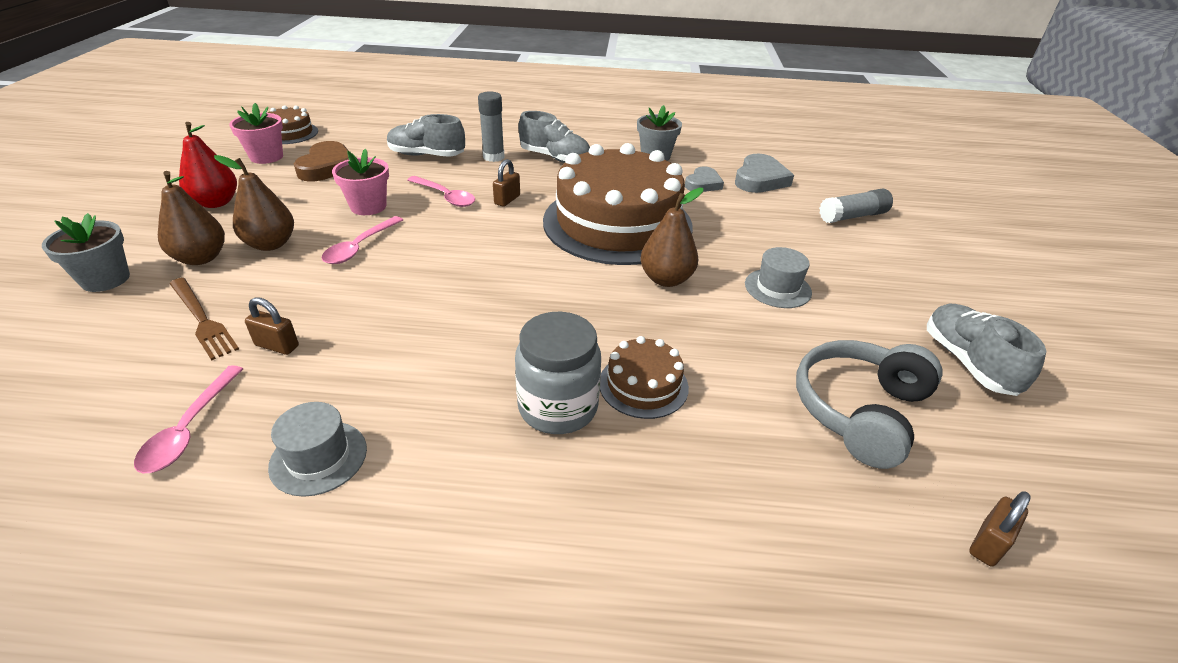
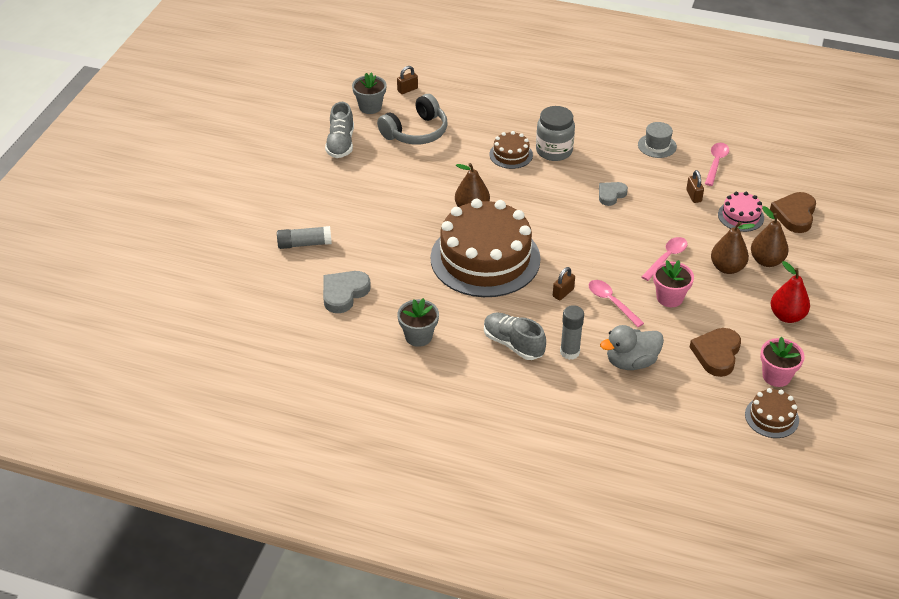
camera: 165 degrees left, 5 degrees up
(90, 333) = (794, 215): none -> brown heart
(105, 279) = (814, 251): grey flower pot -> grey flower pot (370, 107)
(202, 319) = (740, 216): brown fork -> pink cake
(277, 346) = (693, 196): brown padlock -> brown padlock turned 45 degrees clockwise
(427, 155) = (631, 362): grey shoe -> grey duck
(703, 183) = (396, 293): grey heart -> grey heart (611, 195)
(777, 288) = (407, 195): grey hat -> none

